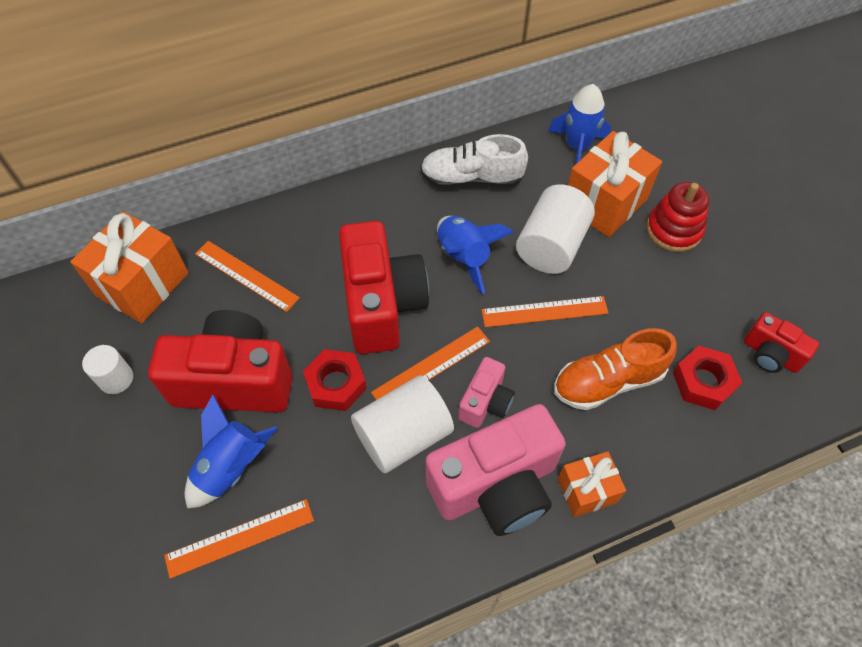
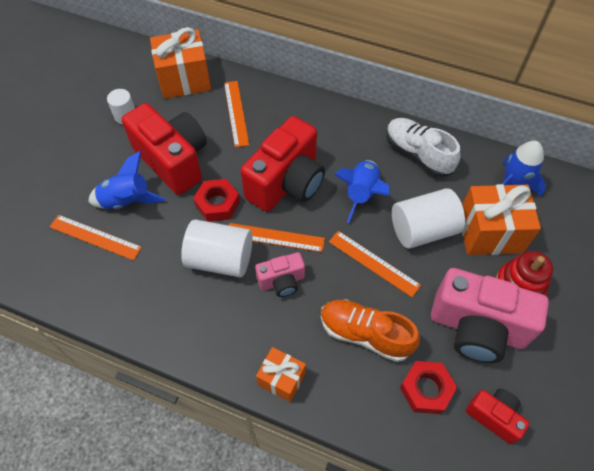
camera: 45 degrees right, 0 degrees up
(496, 486) = (236, 329): pink camera -> pink camera (477, 328)
(770, 355) = (494, 416): red camera -> red camera turned 135 degrees clockwise

